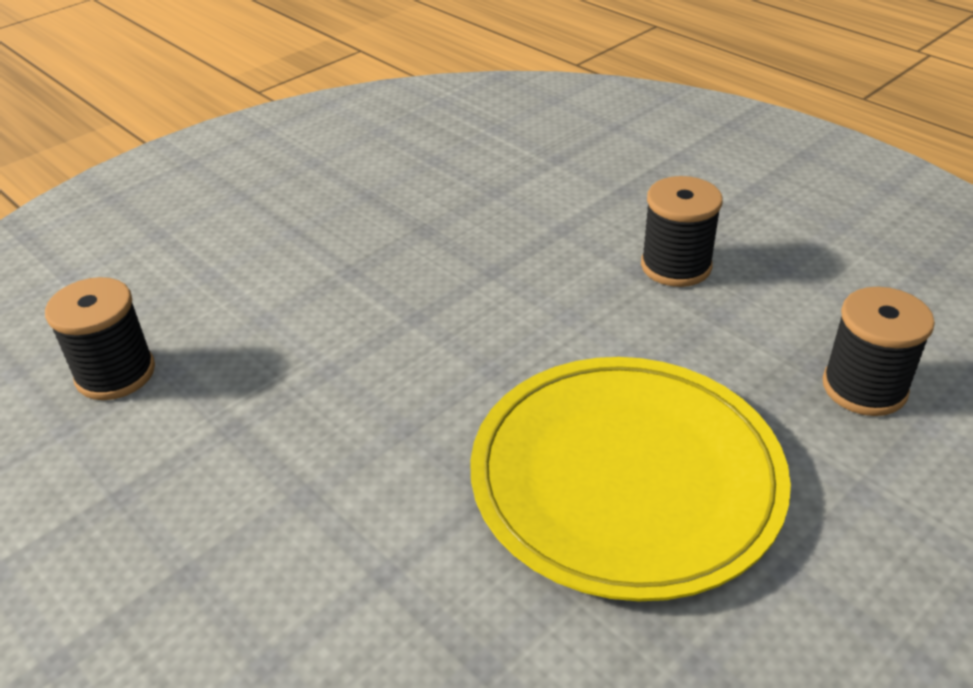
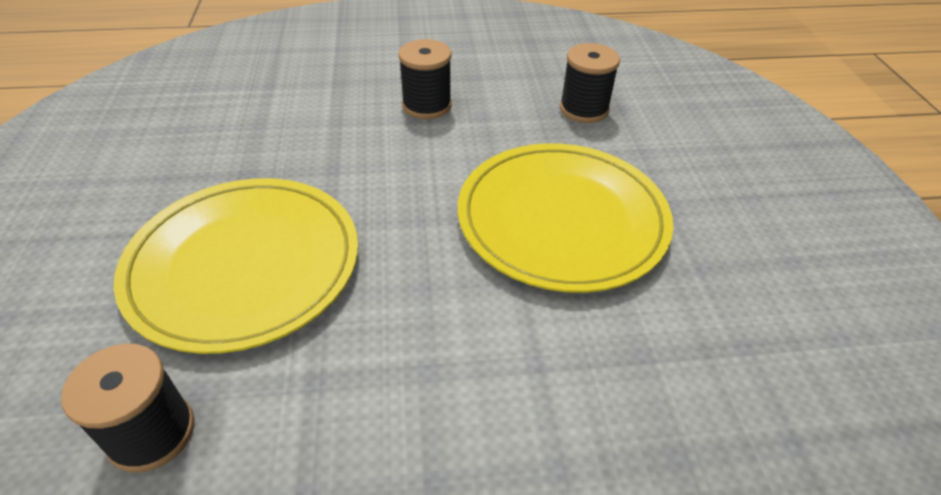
camera: 55 degrees left, 5 degrees up
(317, 303) = (244, 265): none -> yellow plate

